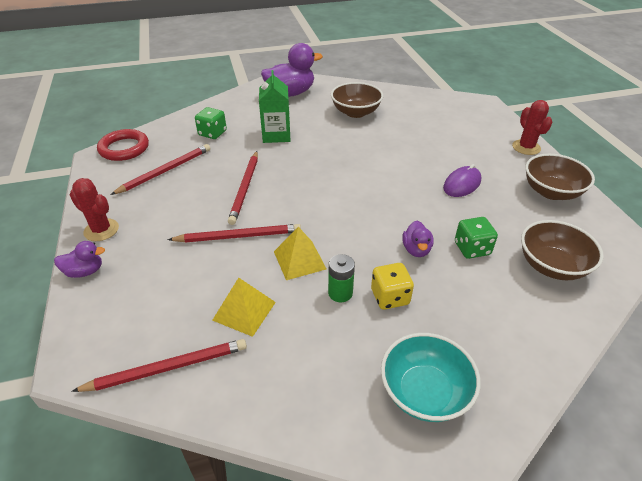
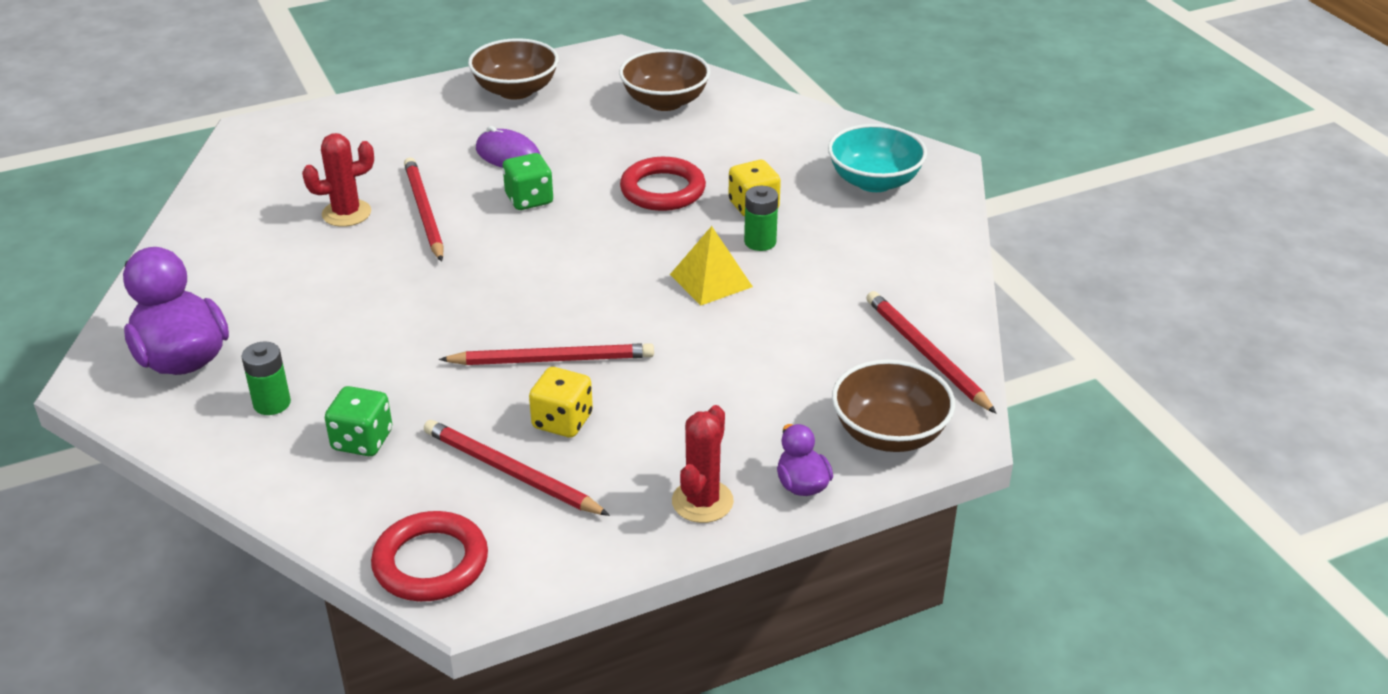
camera: 100 degrees left, 5 degrees down
(193, 188) = (562, 421): none -> yellow dice
(238, 236) = (677, 344): red pencil -> red pencil (424, 212)
(244, 311) = (818, 312): yellow pyramid -> none
(250, 113) = (272, 403): none -> green battery
(276, 135) = (368, 351): green carton -> none
(356, 112) = (278, 264): brown bowl -> brown bowl (889, 433)
(416, 250) = (663, 190): purple duck -> red ring
(472, 248) = (649, 151): green dice -> green dice (529, 199)
(526, 147) = (401, 101): red cactus -> red cactus (346, 213)

